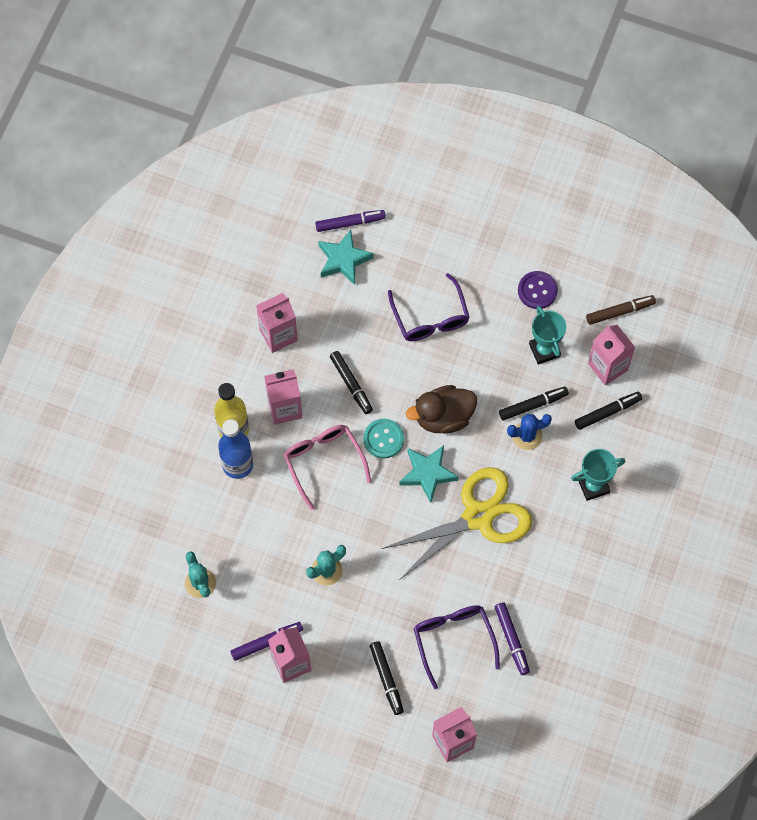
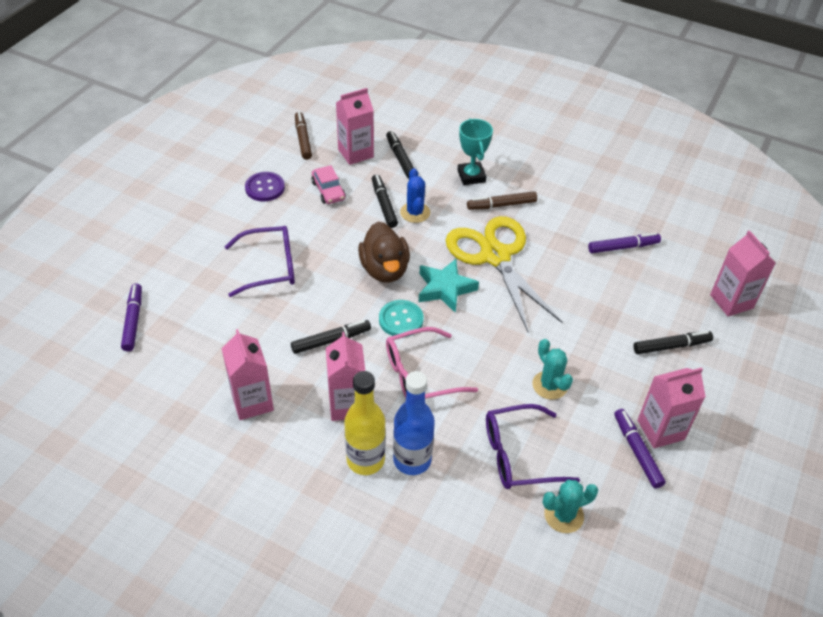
camera: 85 degrees left, 20 degrees down
(343, 260) = (177, 331): turquoise star -> none
(453, 640) = (625, 289): purple glasses -> purple glasses (518, 455)
(544, 350) = (328, 190): turquoise trophy -> pink car
(553, 518) = (501, 205): none -> brown marker

